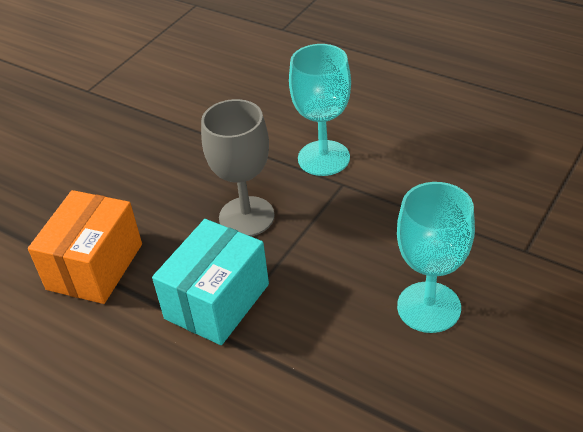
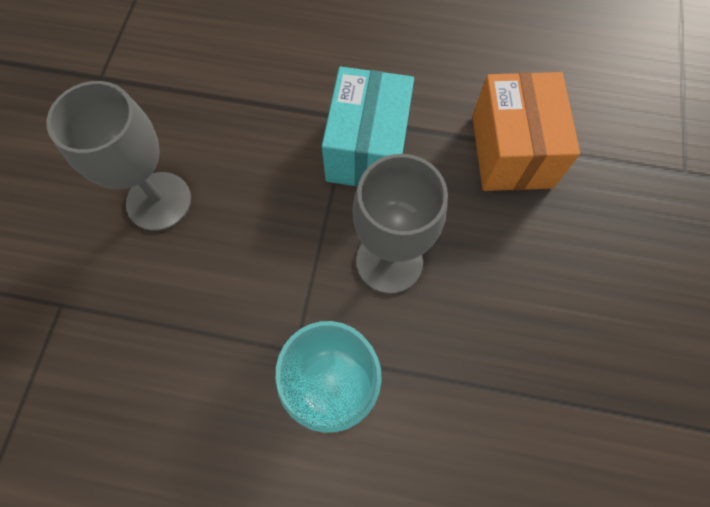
camera: 155 degrees right, 25 degrees up
(428, 307) = (159, 201): turquoise goblet -> grey goblet

